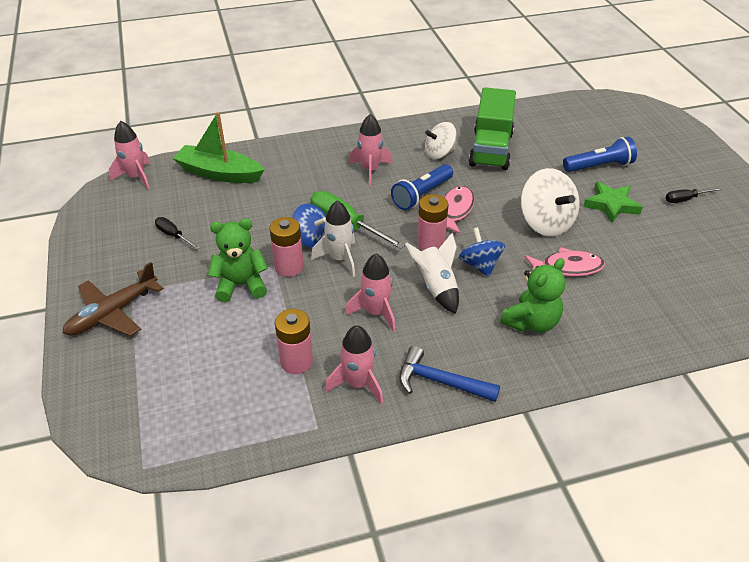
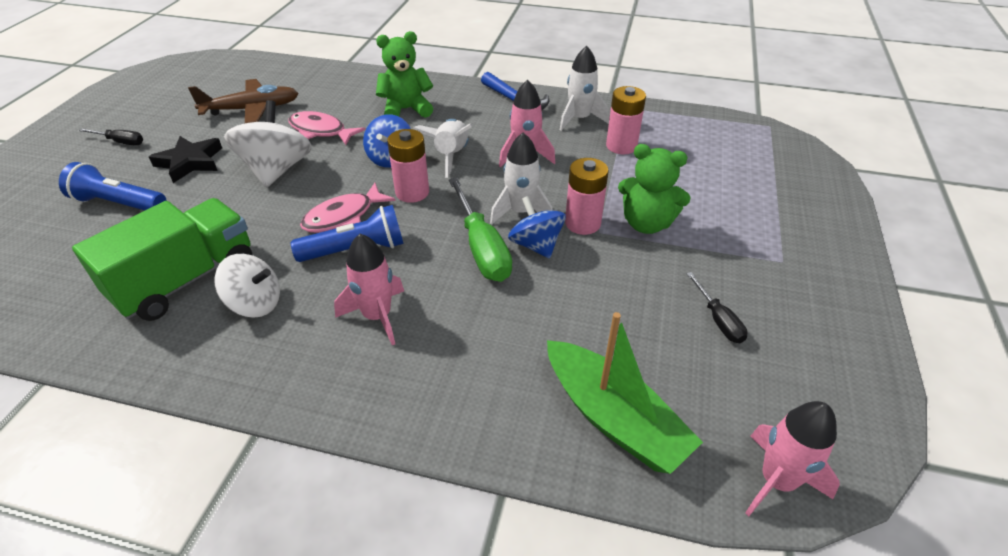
camera: 150 degrees left, 0 degrees up
(113, 313) = (804, 245): brown plane -> brown plane (251, 109)
(358, 384) = (579, 119): pink rocket -> white rocket
(611, 205) = (190, 162): green star -> black star

